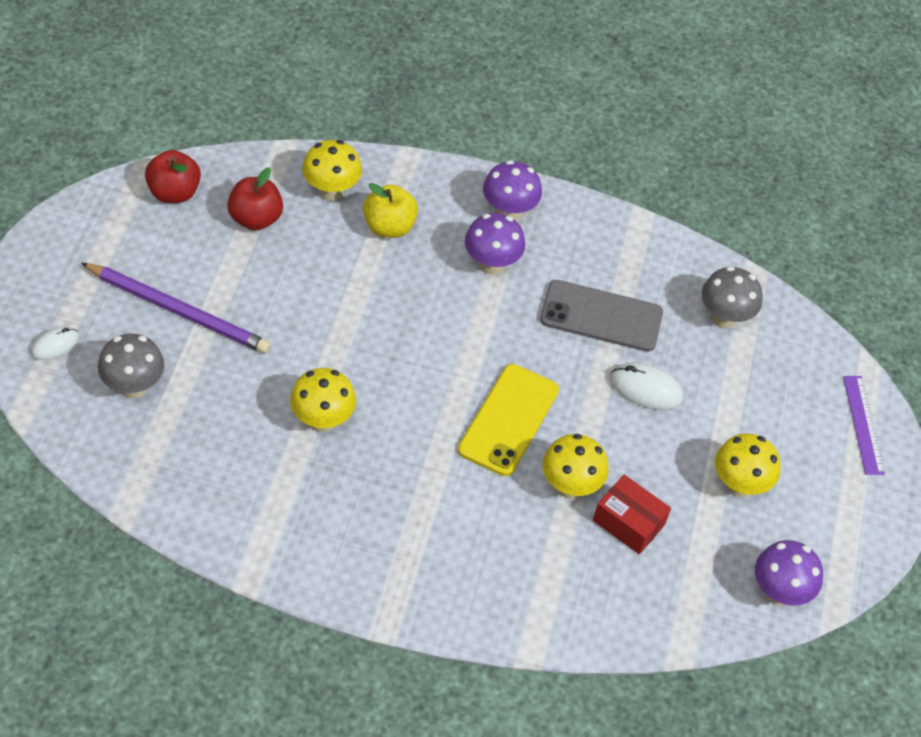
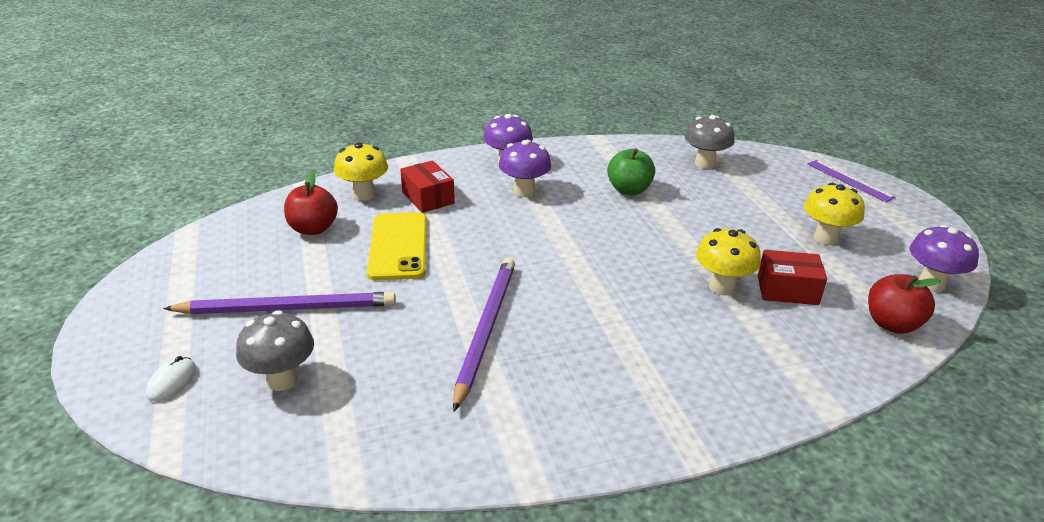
camera: 25 degrees left, 20 degrees down
(174, 193) = (226, 238): red apple -> red apple (892, 324)
(322, 421) = (486, 329): yellow mushroom -> purple pencil
(389, 227) = (428, 198): yellow apple -> red box
(508, 420) = (632, 268): yellow phone -> yellow phone (398, 246)
(601, 316) = (629, 190): grey phone -> green apple
(645, 389) = (703, 214): white mouse -> none

